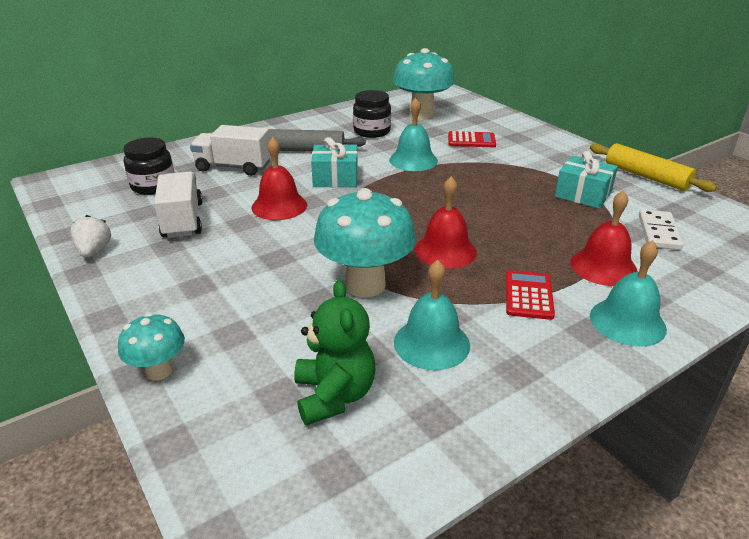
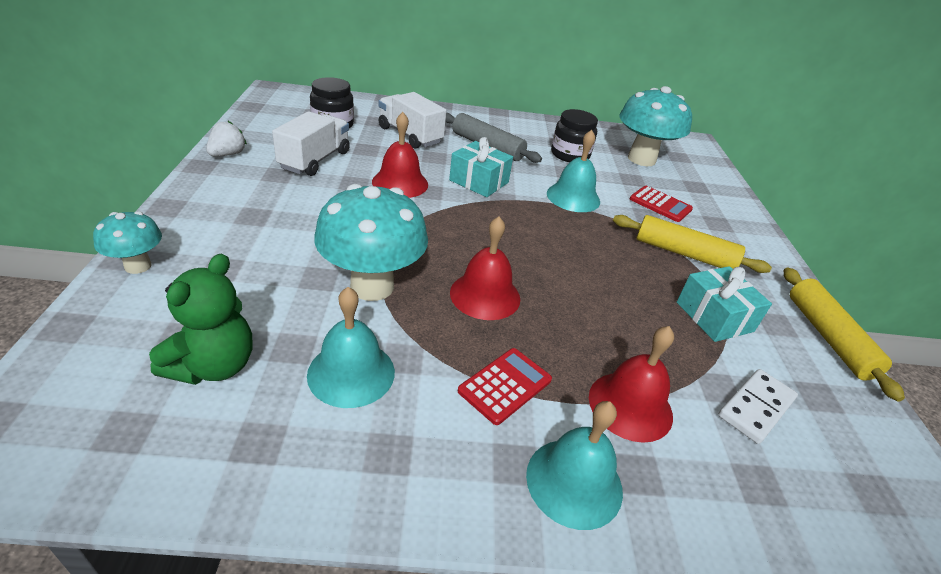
camera: 30 degrees right, 5 degrees up
(523, 165) = (684, 254): none -> yellow rolling pin

